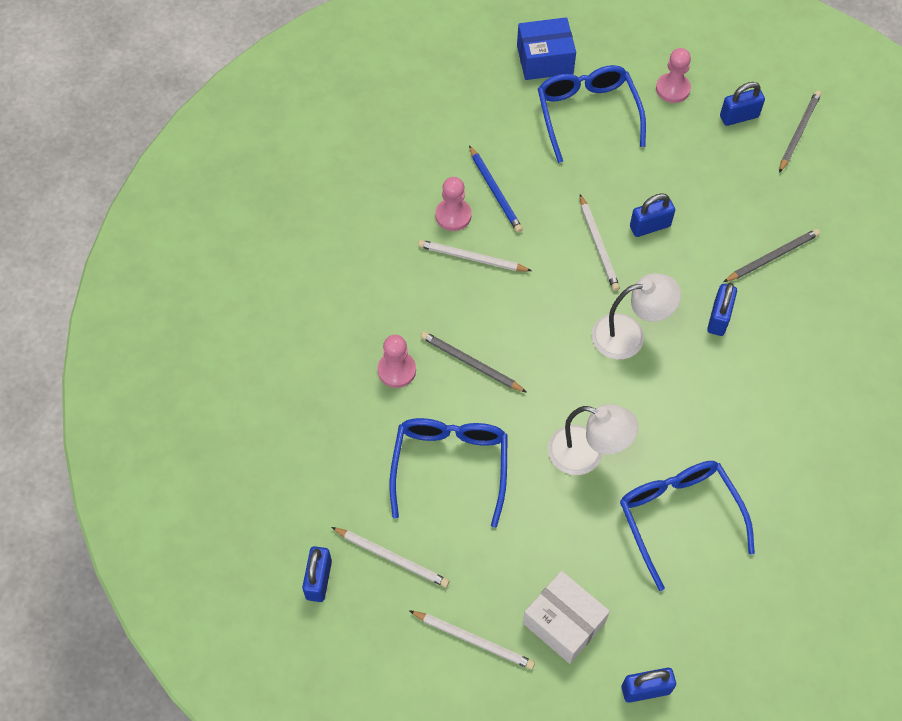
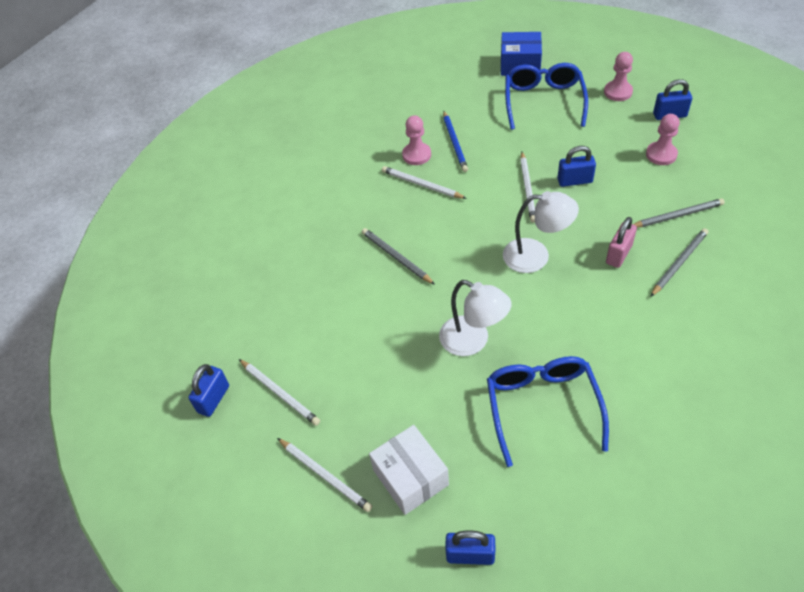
camera: 20 degrees right, 10 degrees down
(397, 370) = (335, 253): pink pawn -> pink pawn (661, 154)
(450, 466) = (353, 330): blue glasses -> none
(719, 318) = (618, 254): blue padlock -> pink padlock
(798, 132) = (719, 130): grey pencil -> grey pencil (679, 263)

